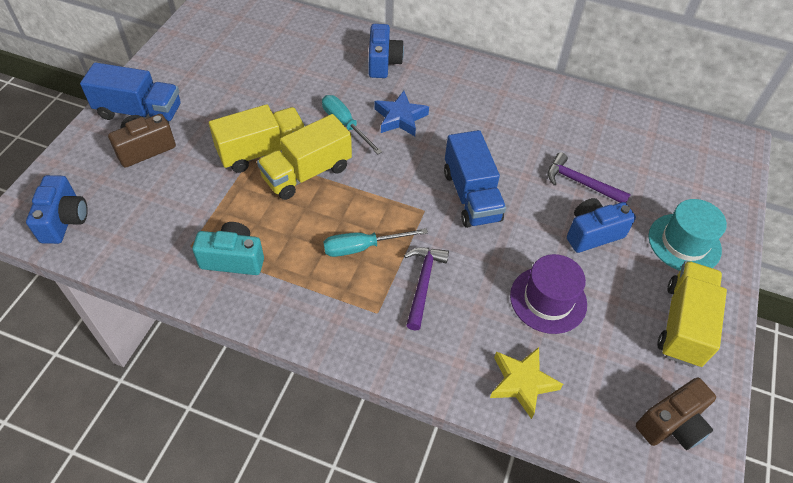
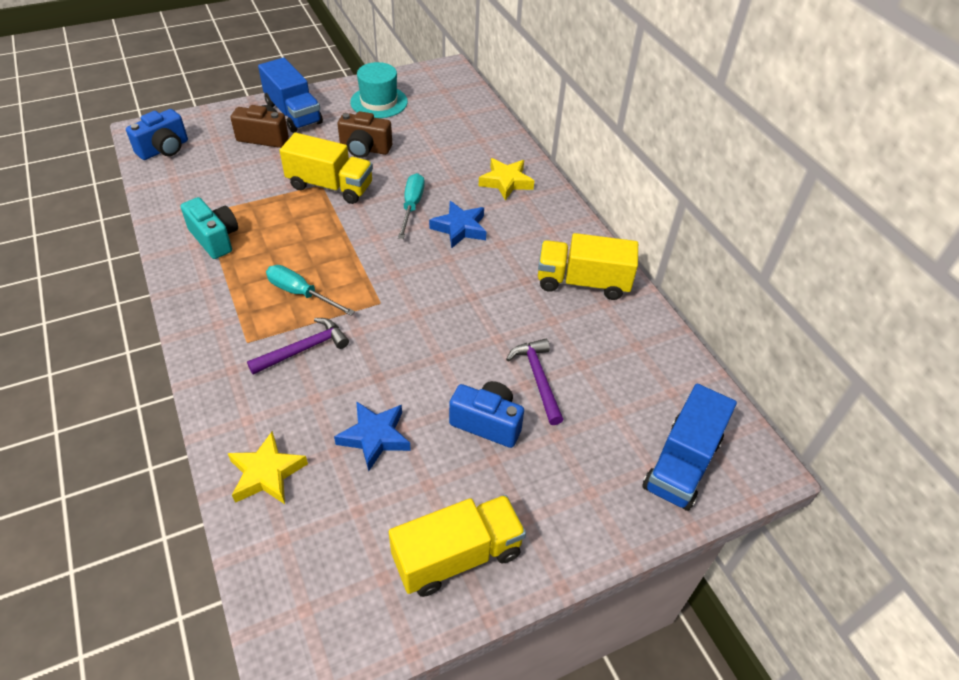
camera: 45 degrees right, 5 degrees down
(307, 173) = (338, 219): yellow truck -> yellow truck (583, 282)
(383, 63) = (506, 182): blue camera -> yellow star
(471, 196) = (430, 319): blue truck -> blue truck (682, 464)
(548, 299) = (375, 437): purple hat -> blue star
(671, 424) = (327, 614): brown camera -> brown camera (365, 149)
(684, 243) = (562, 499): turquoise hat -> turquoise hat (379, 102)

